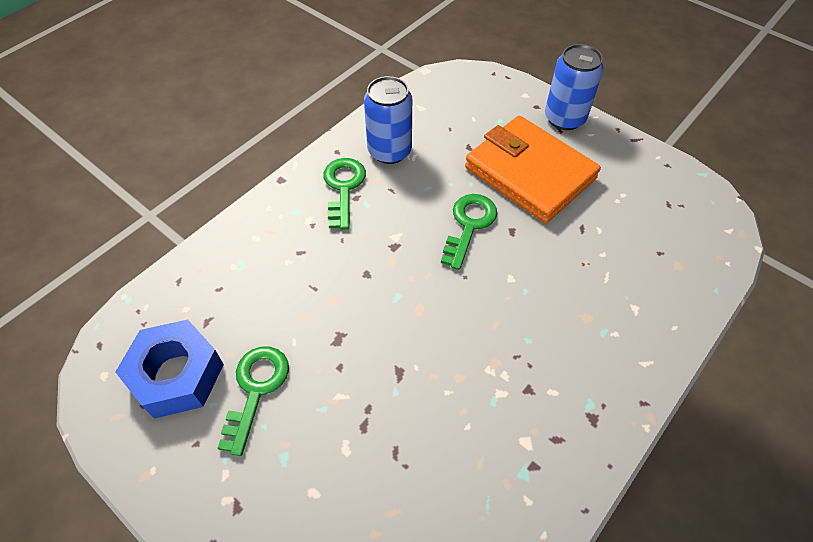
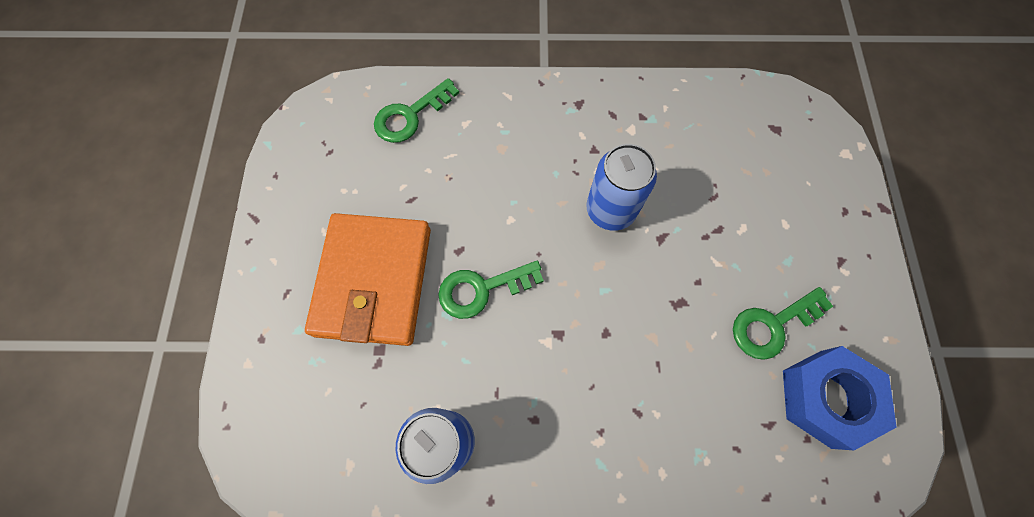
camera: 130 degrees left, 15 degrees up
(343, 188) = (533, 444): green key -> green key (410, 115)
(564, 118) = (264, 299): blue can -> blue can (610, 210)

